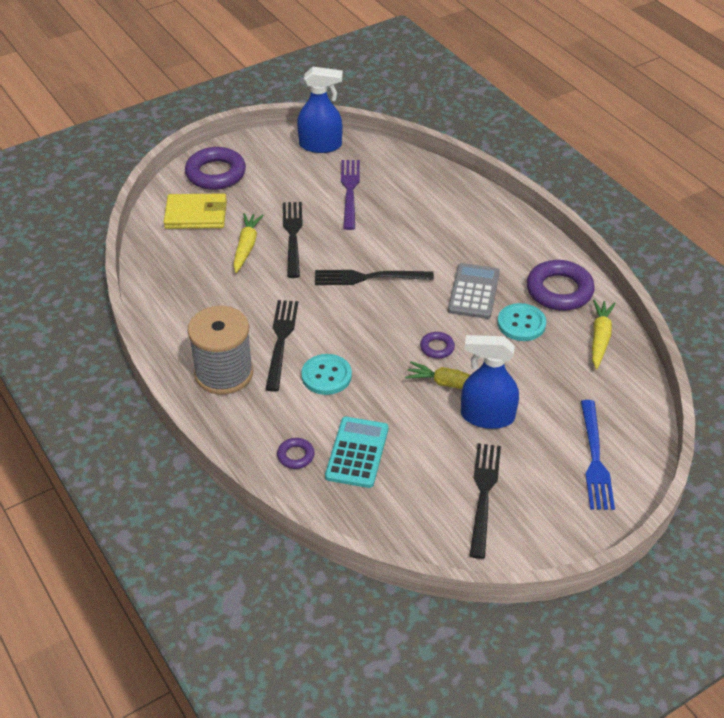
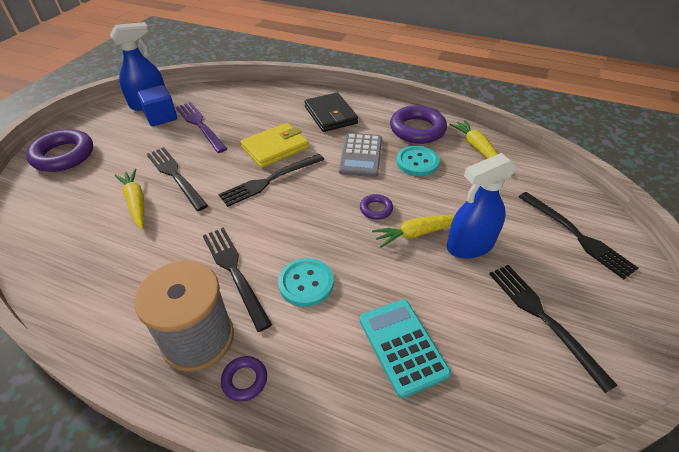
camera: 35 degrees left, 0 degrees up
(196, 214) = (63, 196): yellow wallet -> yellow wallet (275, 148)
(295, 456) = (347, 389): purple ring -> purple ring (245, 380)
(321, 167) = (161, 117): none -> blue cube
(473, 292) = (361, 155): grey calculator -> grey calculator turned 150 degrees counterclockwise
(485, 235) = (330, 115): none -> black wallet
(595, 459) = (576, 235): blue fork -> black fork

